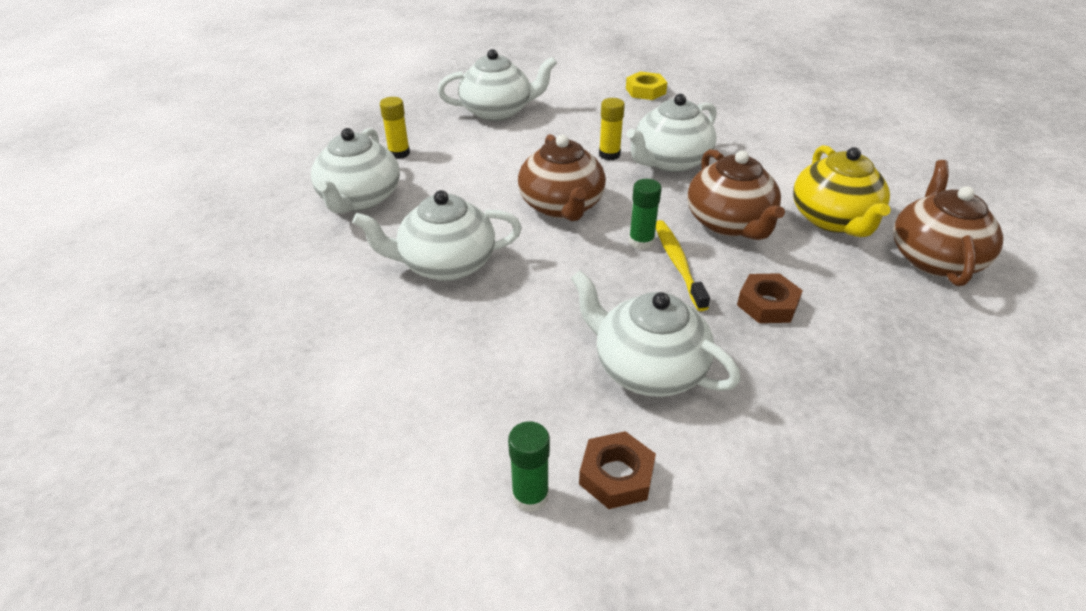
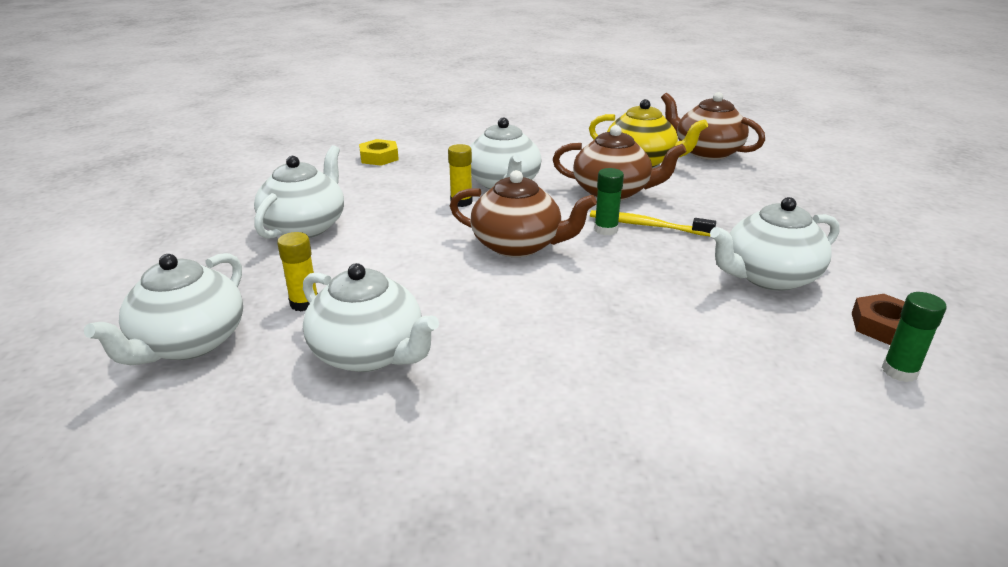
camera: 60 degrees left, 10 degrees down
(445, 264) = (555, 329): white teapot -> white teapot (189, 343)
(767, 304) = (720, 212): brown nut -> none

